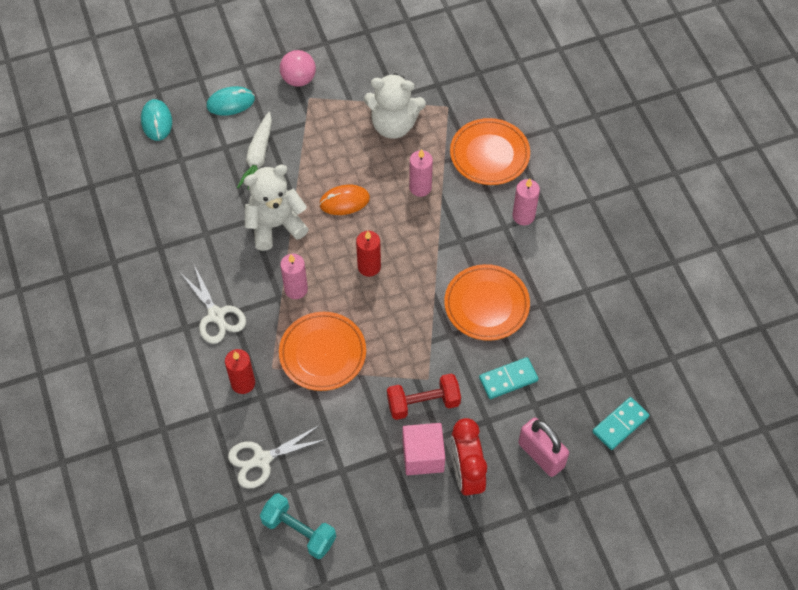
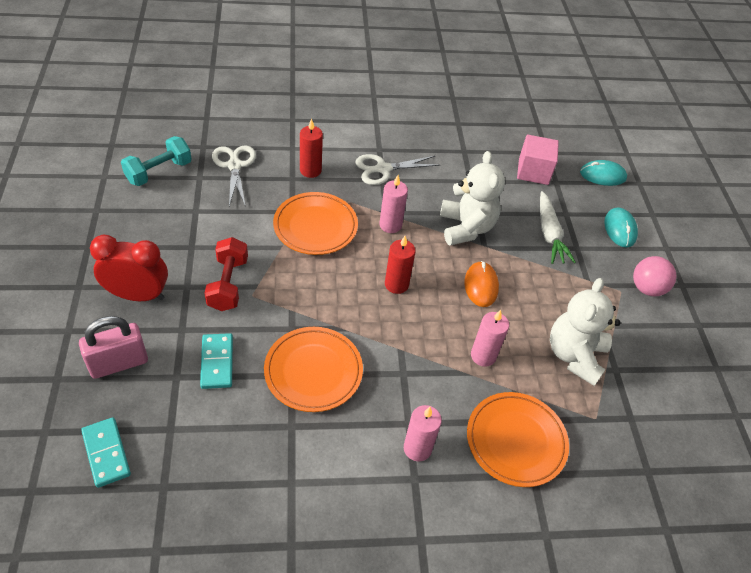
camera: 100 degrees right, 10 degrees down
(258, 157) = (549, 234): white carrot -> white carrot turned 120 degrees counterclockwise
(423, 456) = (175, 268): pink cube -> pink cube (533, 171)

